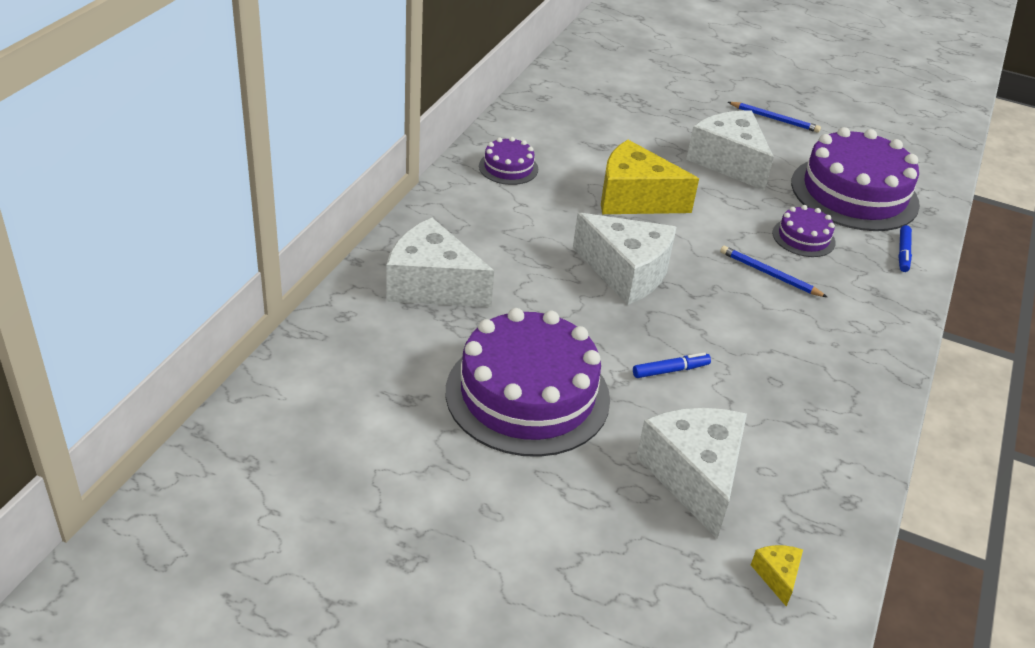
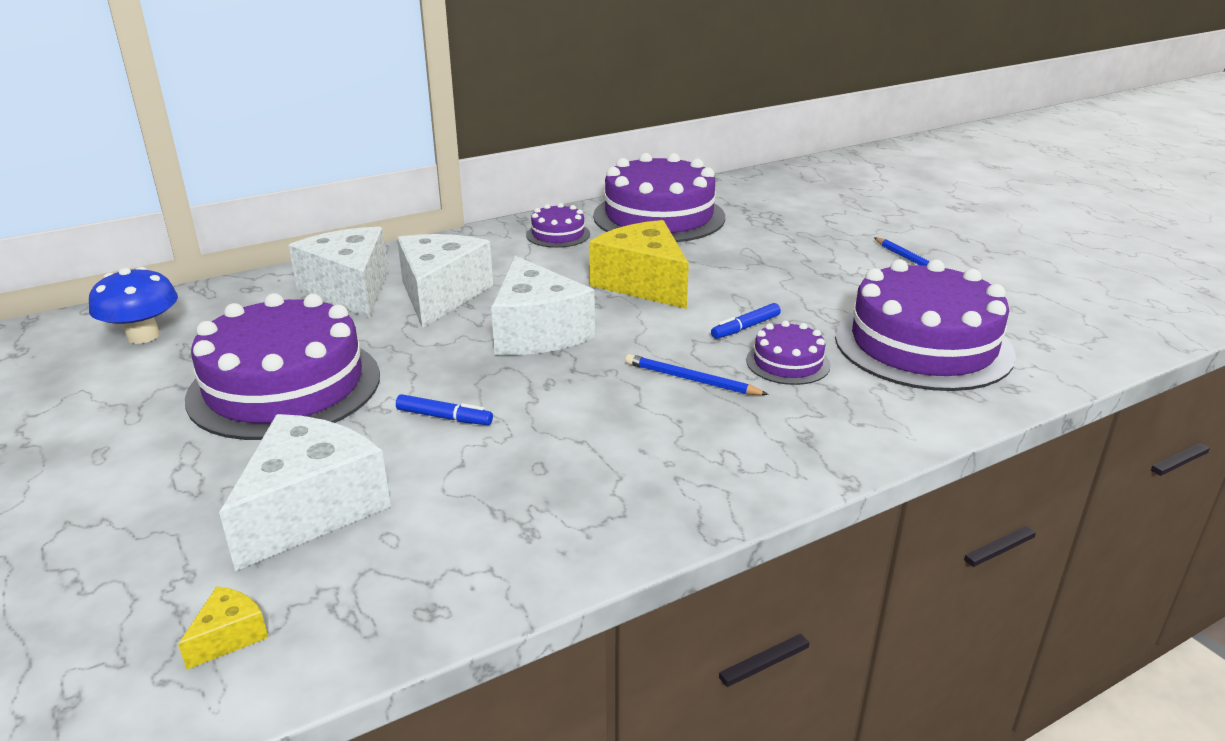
camera: 40 degrees right, 10 degrees down
(336, 400) = (143, 336): none -> blue mushroom
(557, 123) = (659, 216): none -> purple cake
(728, 162) = (799, 282): white cheese -> white cheese (440, 295)
(770, 274) = (692, 380): blue pencil -> blue pencil turned 45 degrees counterclockwise
(903, 253) = (905, 414): blue marker -> blue marker (745, 327)

